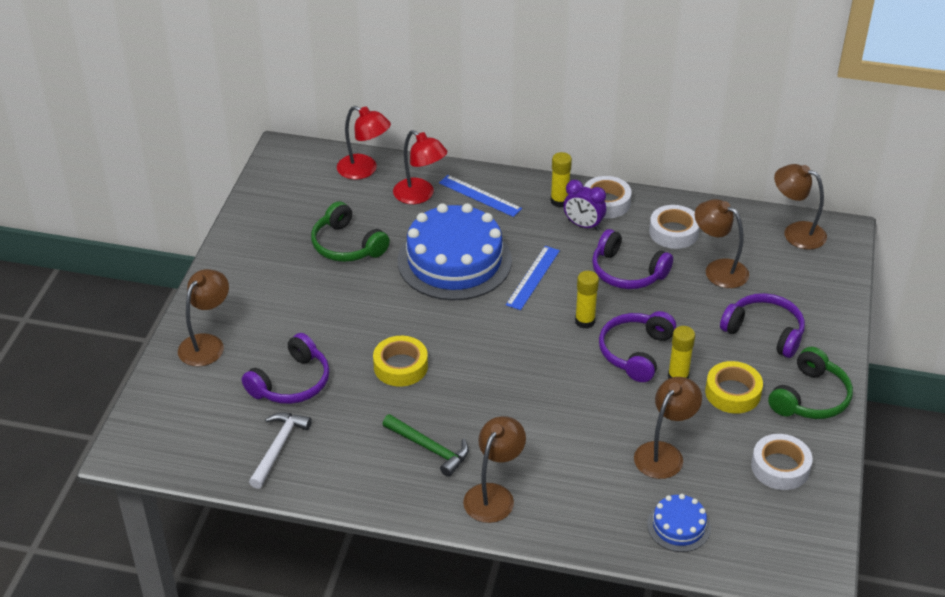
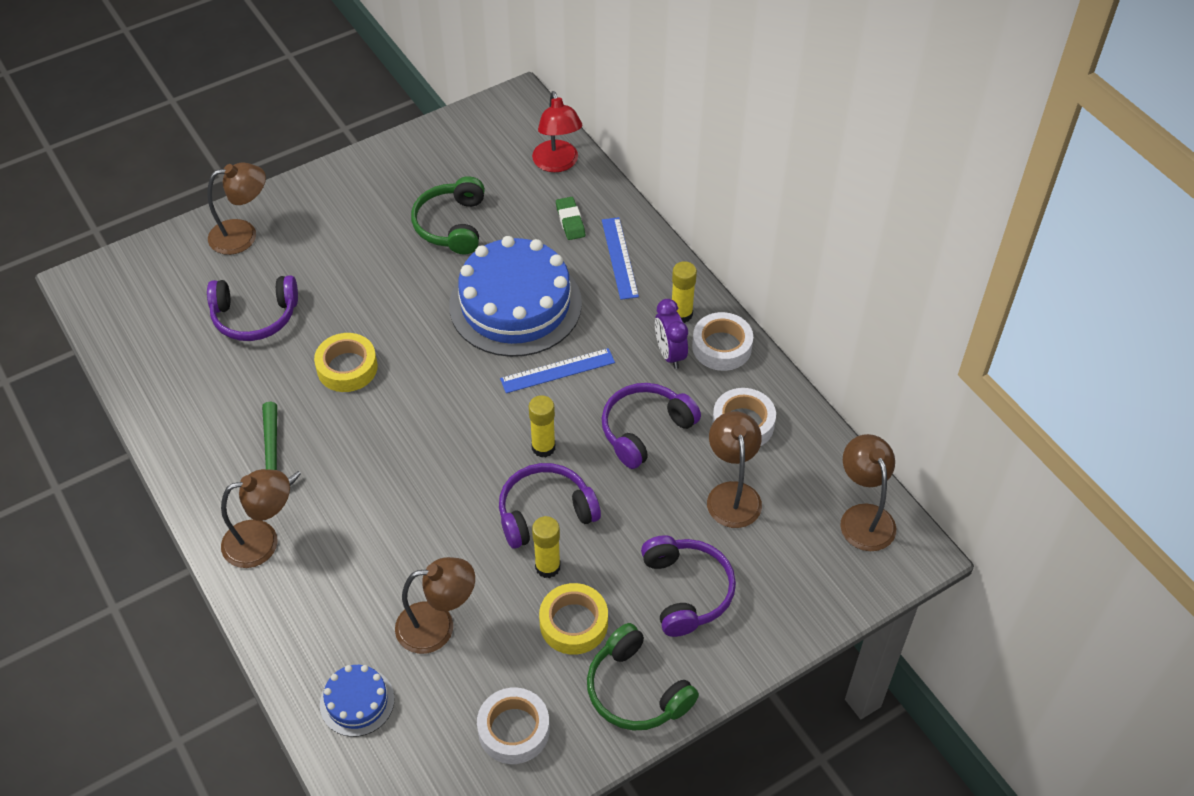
camera: 45 degrees right, 10 degrees up
(278, 447) = (176, 364): white hammer -> none
(420, 195) = (570, 221): red lamp -> green eraser
(627, 272) = (645, 430): purple headphones -> purple headphones turned 60 degrees clockwise
(810, 397) = (636, 690): green headphones -> green headphones turned 60 degrees clockwise

